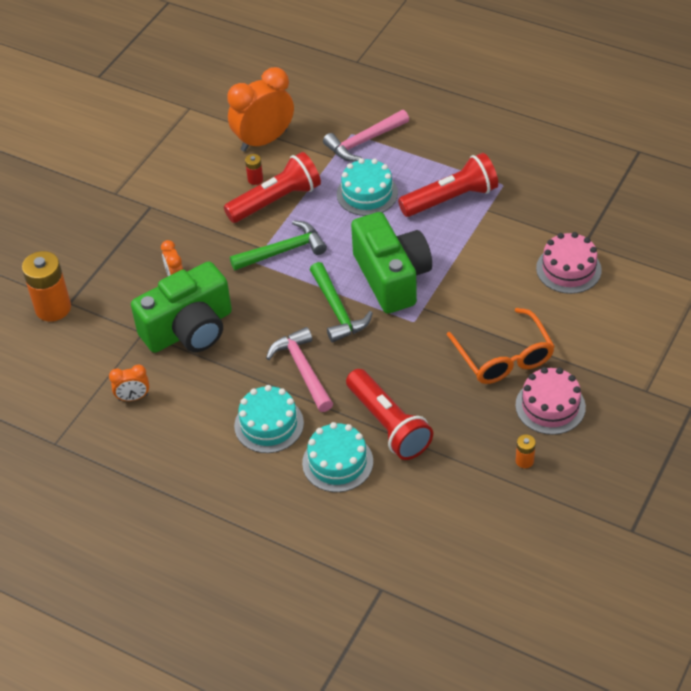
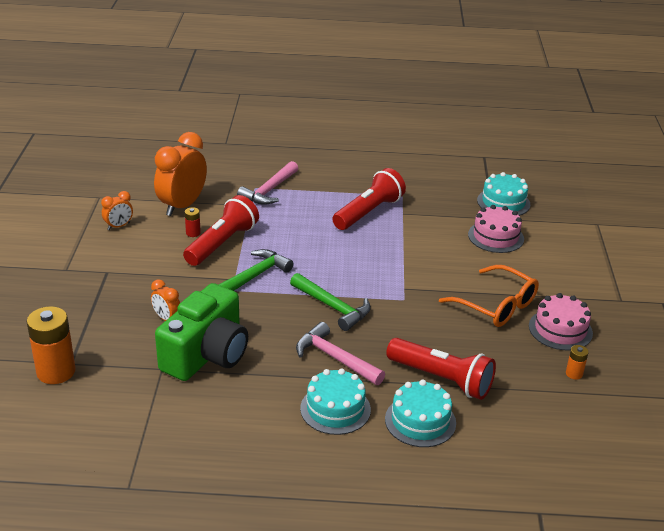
camera: 30 degrees left, 15 degrees down
(133, 397) = (187, 424): orange clock -> orange clock (119, 226)
(367, 193) = (297, 223): turquoise cake -> turquoise cake (503, 202)
(392, 277) = (362, 273): green camera -> none

